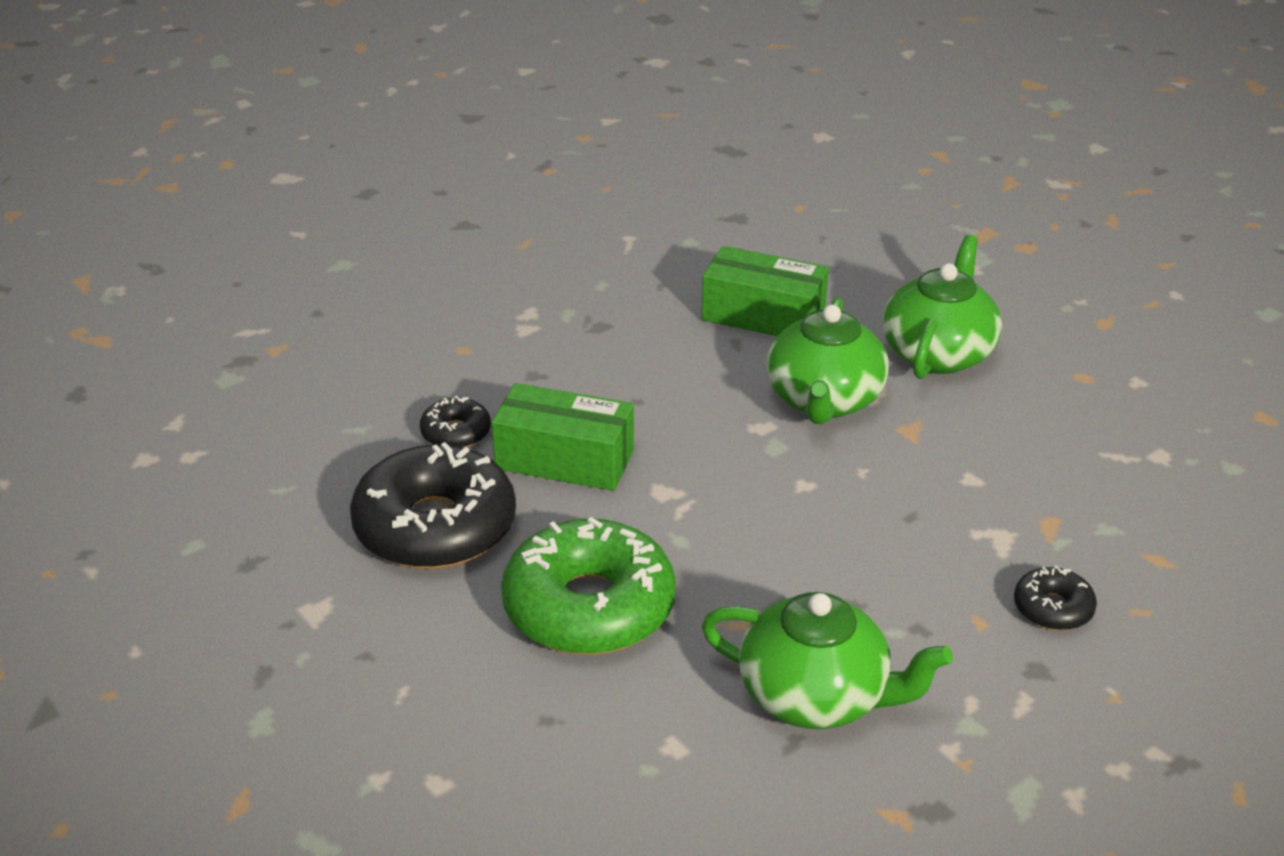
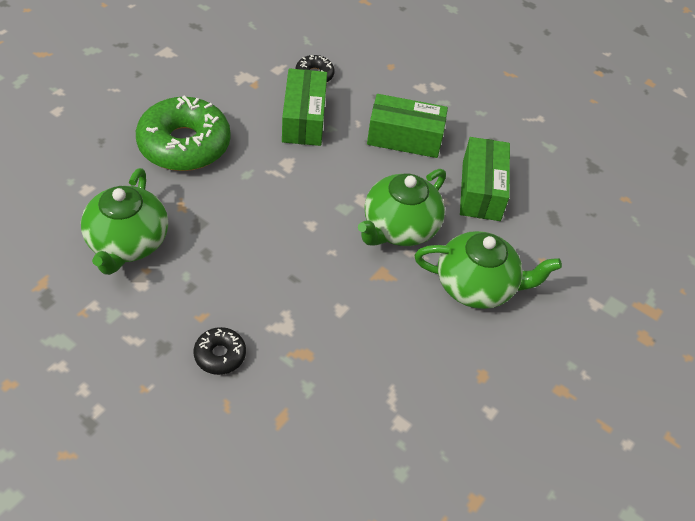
camera: 70 degrees right, 15 degrees up
(435, 527) = (235, 80): black donut -> none
(638, 364) = (404, 138): none -> green box
(824, 400) = (399, 228): green teapot -> green teapot turned 45 degrees counterclockwise

